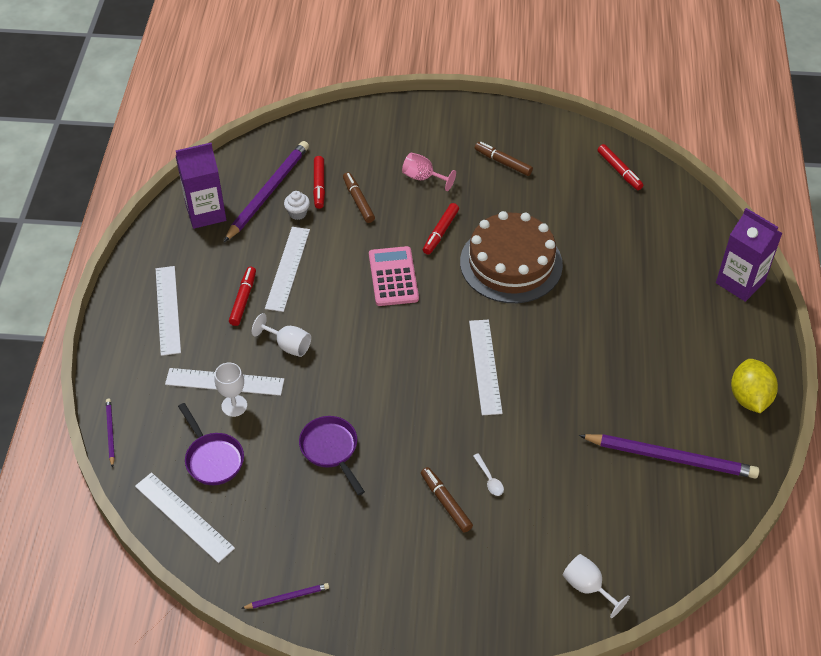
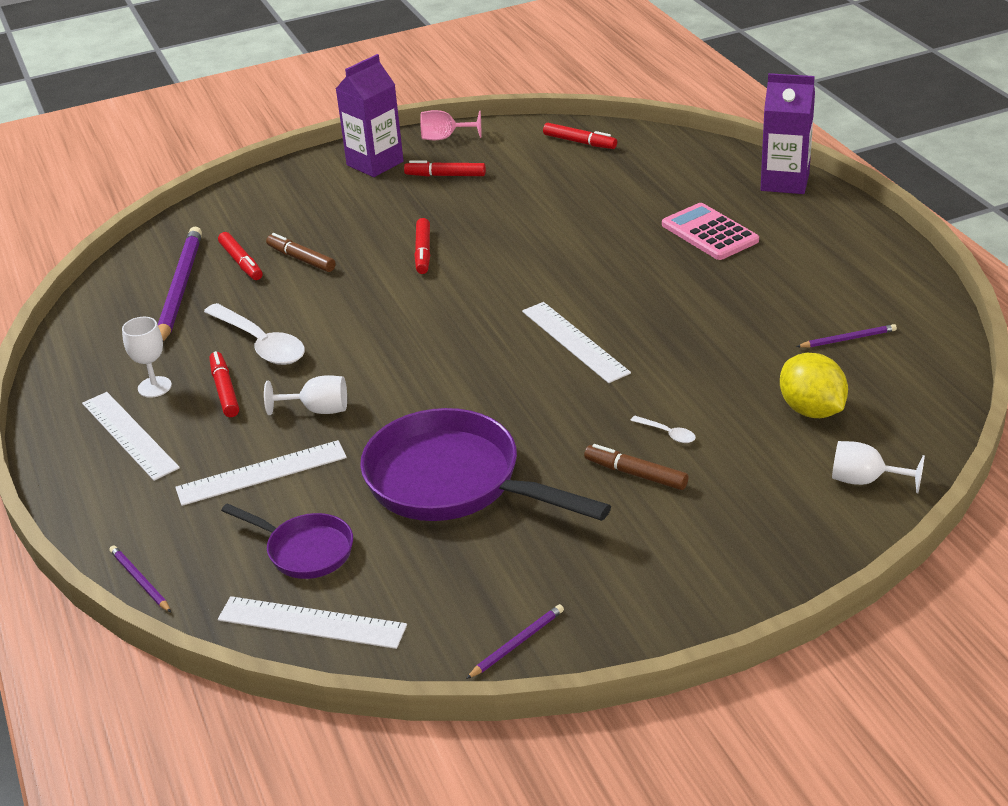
camera: 25 degrees left, 15 degrees down
(206, 213) = (112, 332): purple carton -> purple carton (375, 163)
(234, 406) = (293, 490): white goblet -> white goblet (154, 387)
(288, 268) = (260, 344): white ruler -> white spoon
(297, 213) = (233, 293): white cupcake -> none
(331, 450) = (453, 482): purple pan -> purple pan, size x1.90
(393, 277) = (399, 306): pink calculator -> pink calculator (709, 233)
(423, 178) = (363, 216): pink goblet -> pink goblet (444, 138)
(503, 162) = (445, 175): brown marker -> red marker
(511, 263) = (527, 249): brown cake -> none
(671, 457) = (848, 339): purple pencil -> purple pencil, size x0.46
(749, 398) = (881, 263): yellow lemon -> yellow lemon (811, 410)

